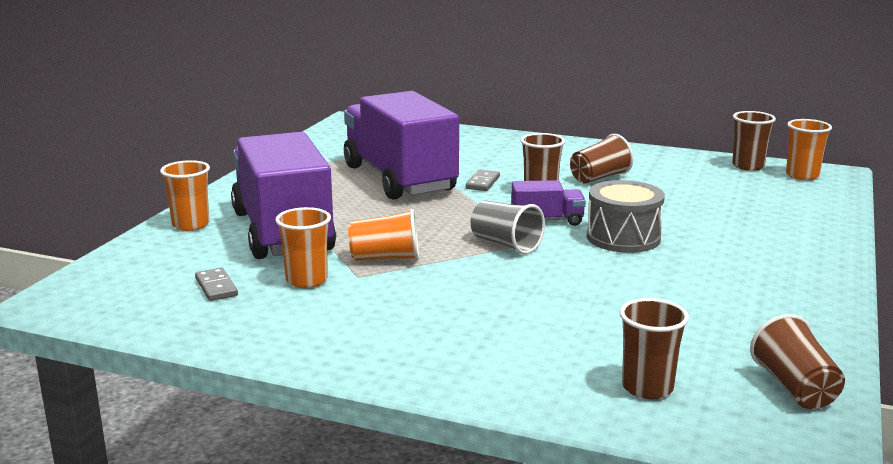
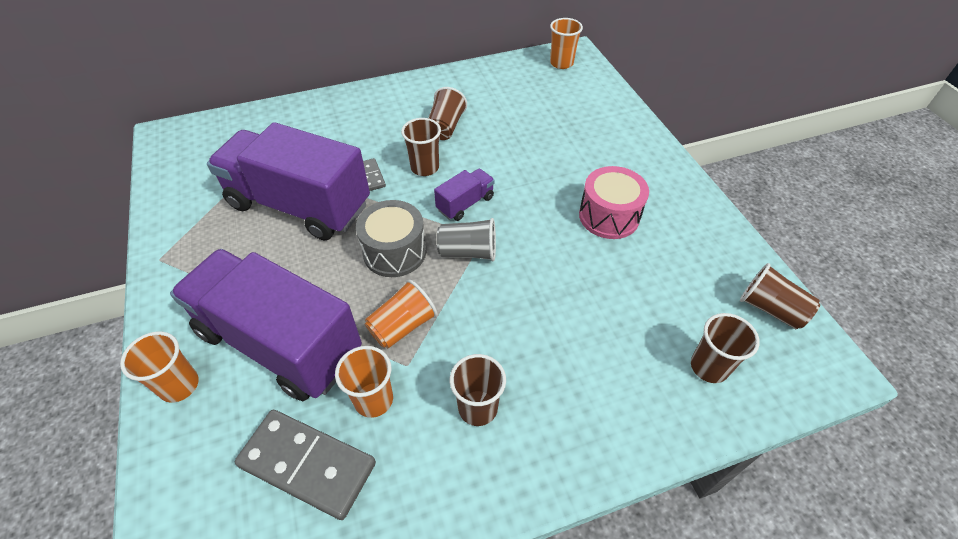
camera: 40 degrees left, 30 degrees up
(216, 287) = (307, 465): grey domino -> grey domino, size x2.11
(623, 238) = (532, 197): grey drum -> grey drum (394, 252)
(691, 273) = (609, 216): none -> pink drum
(748, 166) = (521, 66): brown cup -> brown cup (477, 408)

